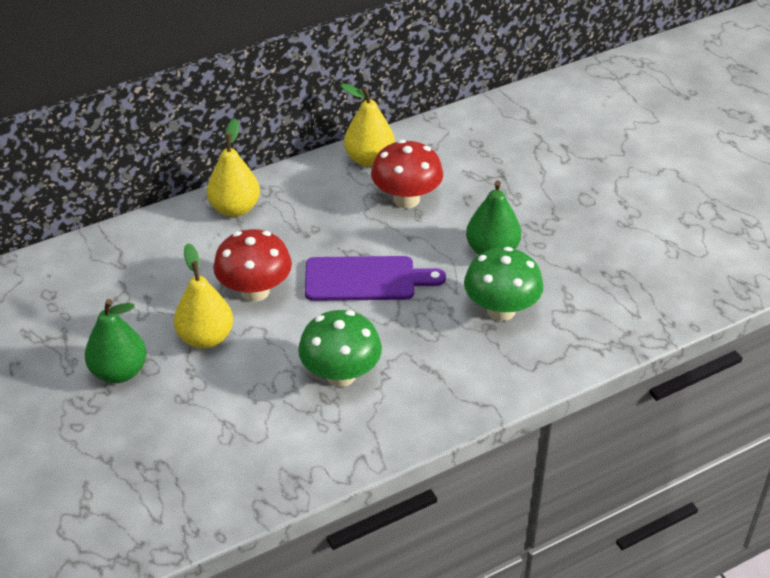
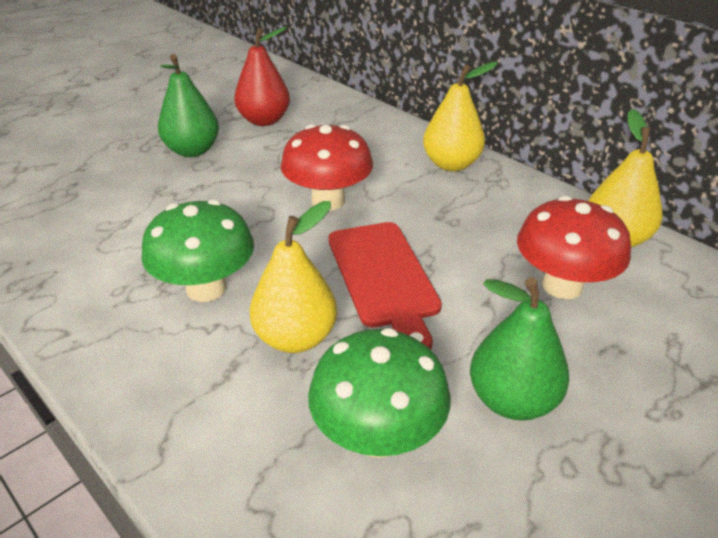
camera: 75 degrees right, 5 degrees down
(85, 313) = (264, 120): none -> red pear
(206, 337) = (248, 185): yellow pear -> yellow pear (296, 337)
(366, 279) = (384, 278): purple cutting board -> red cutting board

